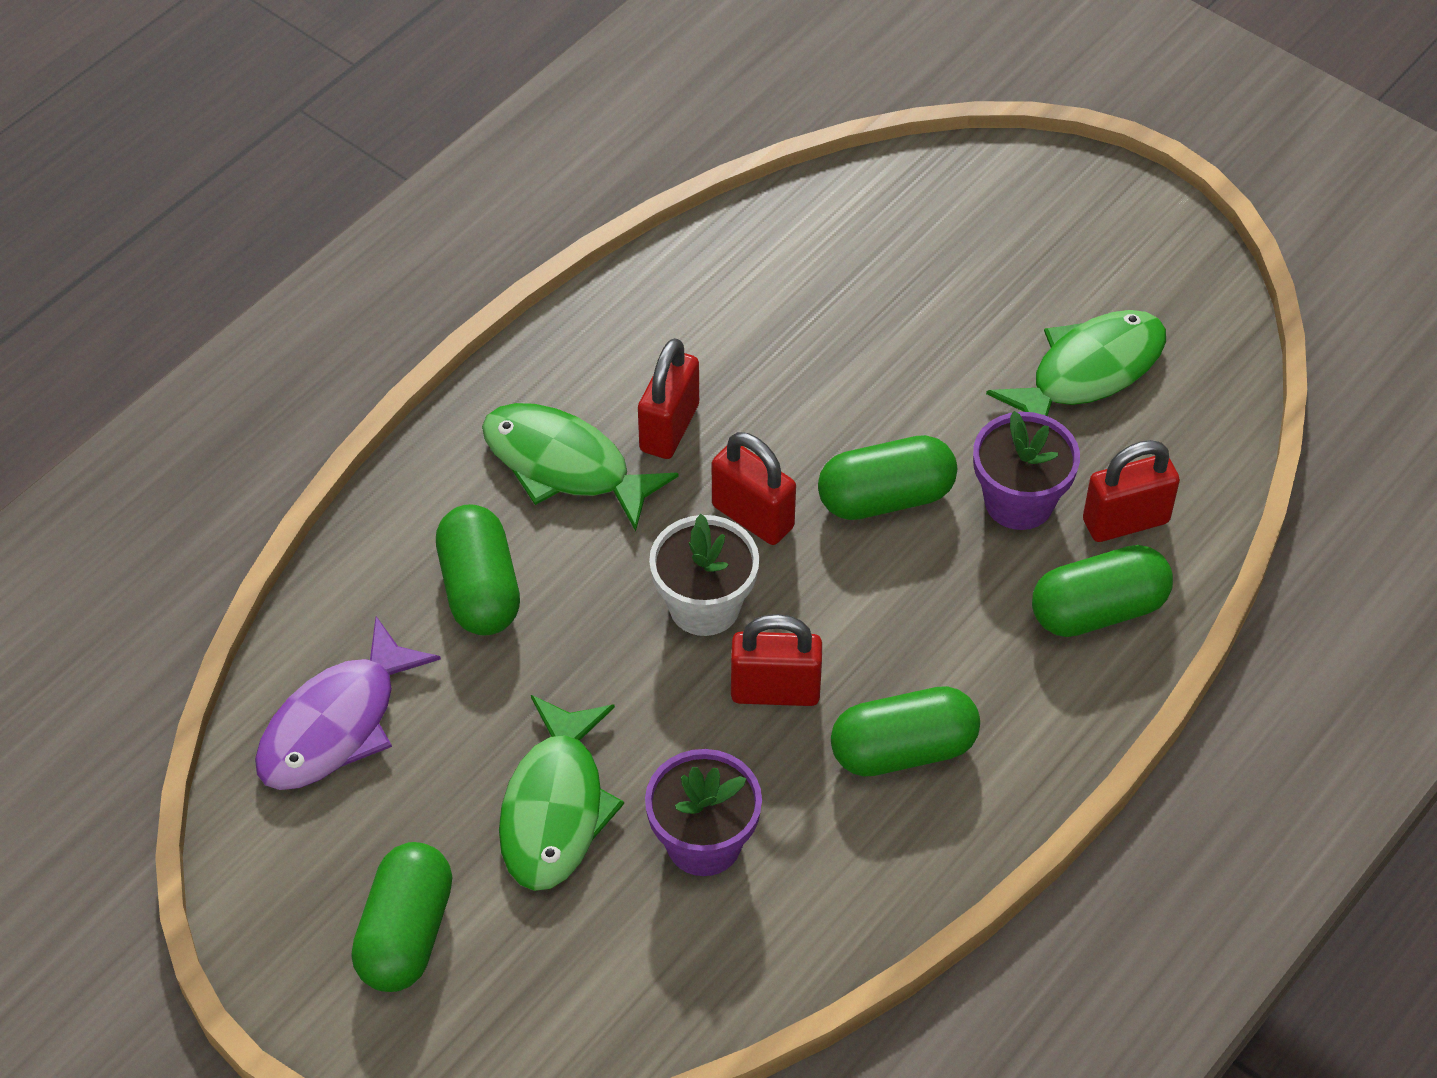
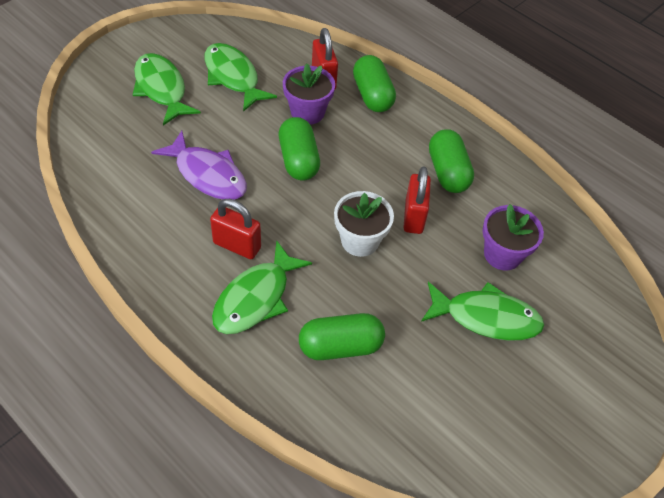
camera: 90 degrees left, 0 degrees up
(336, 724) = (433, 428): purple fish -> purple fish (207, 174)
(406, 934) = (568, 394): green capsule -> none
(752, 517) = (304, 214): red padlock -> none
(1025, 269) = (161, 89): none -> green fish

